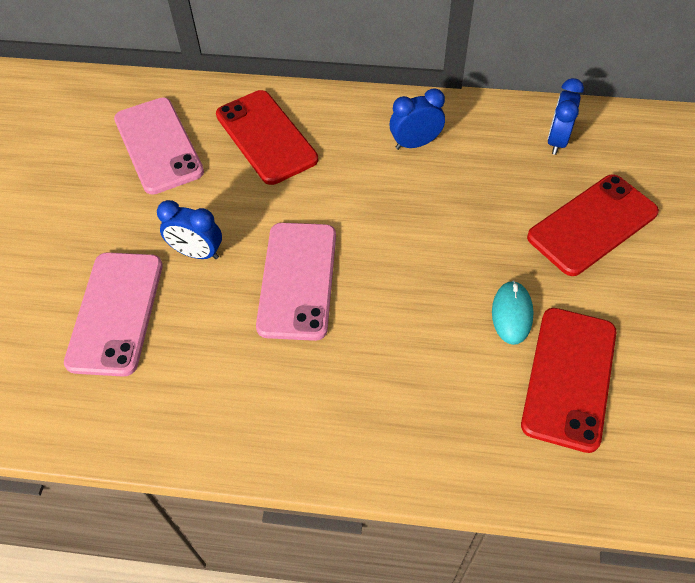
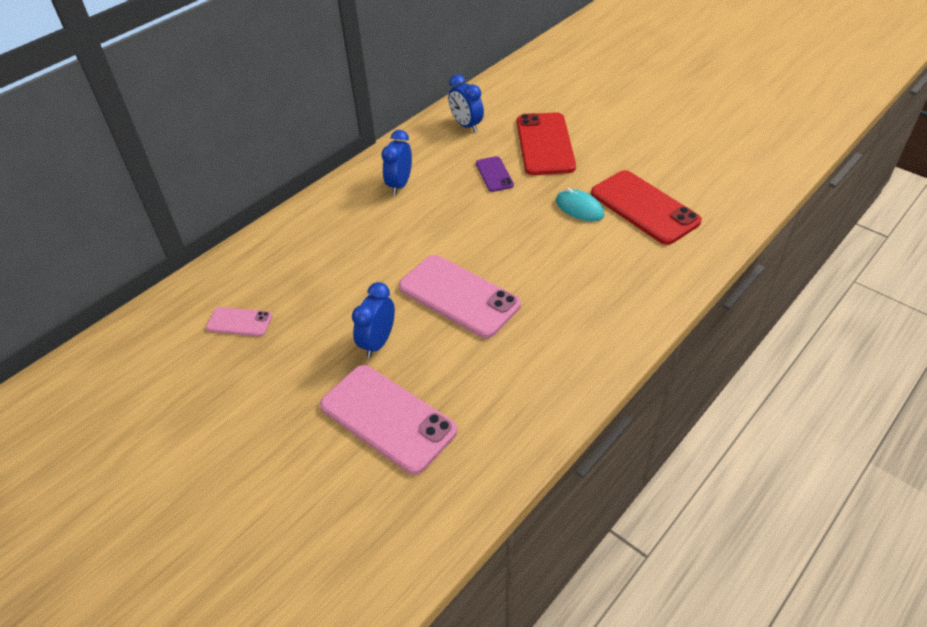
camera: 55 degrees left, 10 degrees down
(158, 145) = (239, 322): pink phone -> pink phone, size x0.51
(197, 253) = (378, 342): blue clock -> blue clock turned 150 degrees clockwise
(266, 137) = (306, 255): red phone -> none
(499, 208) = (494, 174): none -> purple phone

